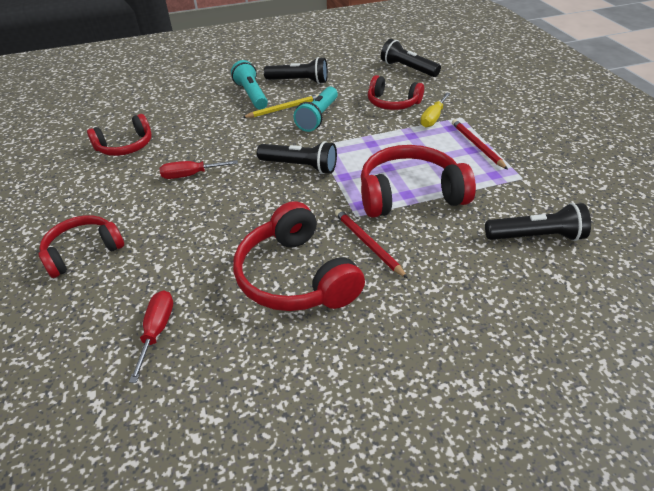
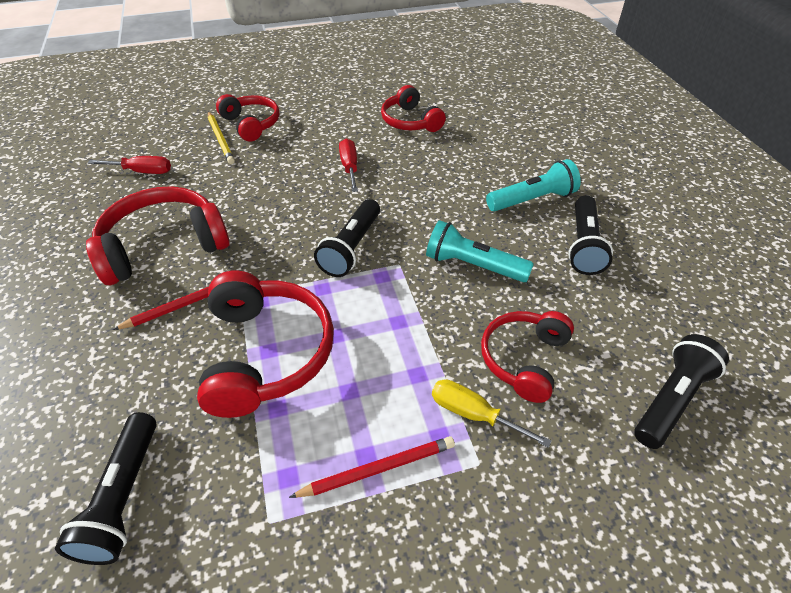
camera: 90 degrees right, 5 degrees up
(283, 108) = (496, 231): yellow pencil -> yellow pencil (221, 139)

